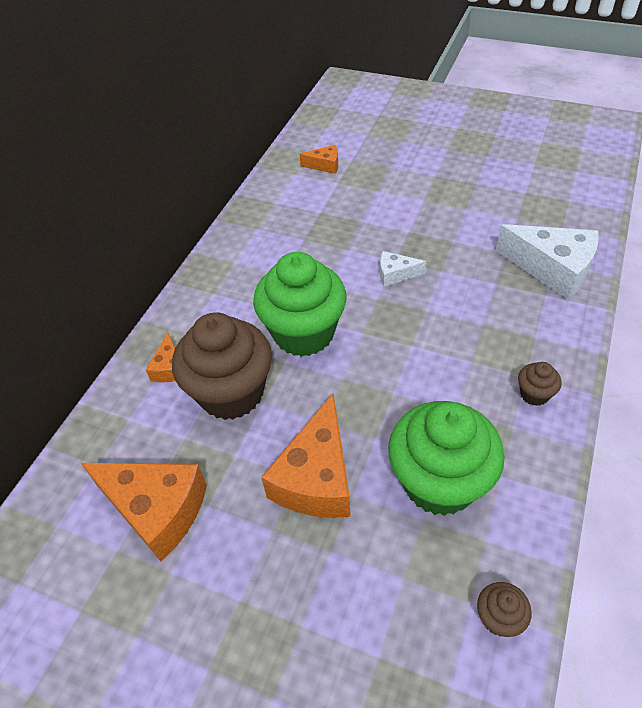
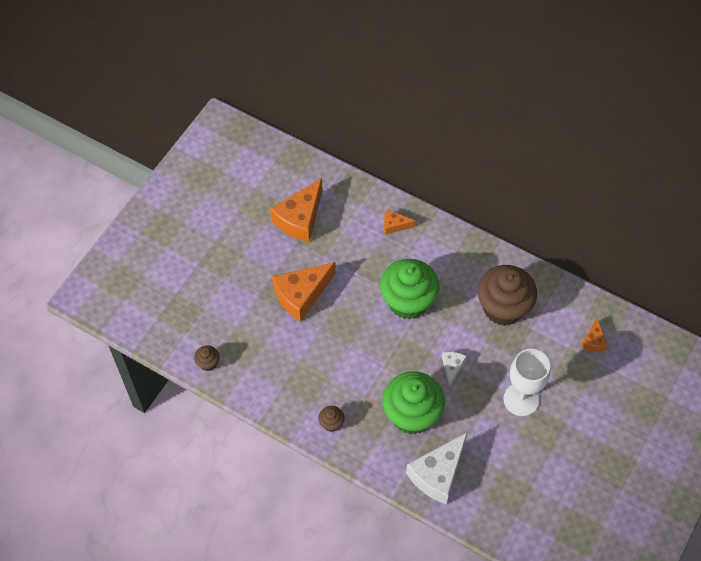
camera: 95 degrees right, 10 degrees up
(231, 393) = (368, 257): brown cupcake -> brown cupcake (503, 308)
(316, 477) = (301, 295): orange cheese -> orange cheese turned 60 degrees counterclockwise
(419, 211) = (521, 399): none -> white goblet
(439, 482) = (285, 355): green cupcake -> green cupcake (412, 414)

